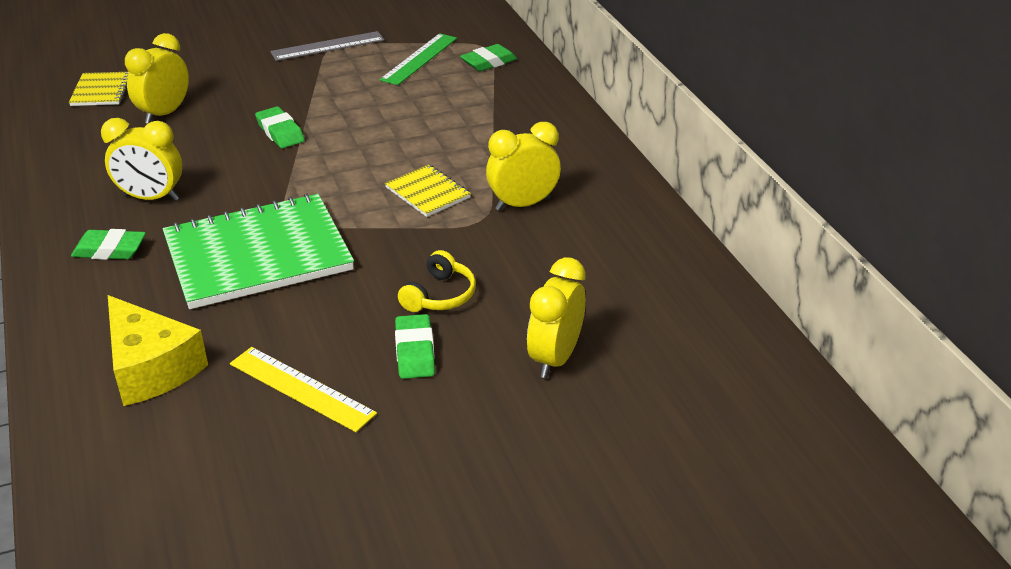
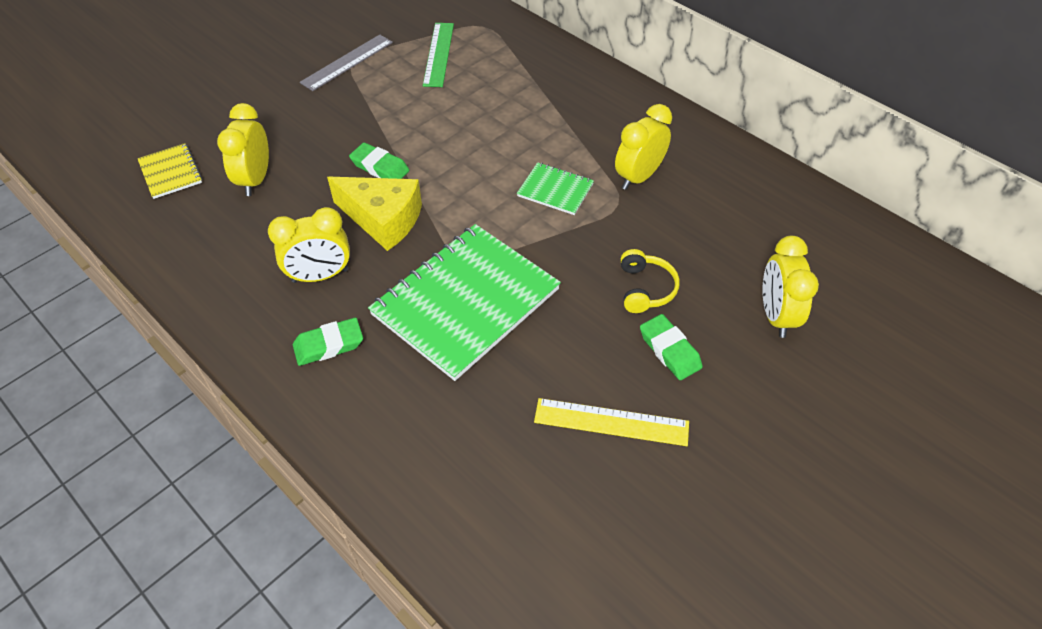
camera: 25 degrees left, 15 degrees up
(151, 368) = (470, 453): yellow cheese -> yellow cheese (383, 219)
(427, 192) = (555, 190): yellow notebook -> green notebook
(488, 62) = (499, 42): green eraser -> none

